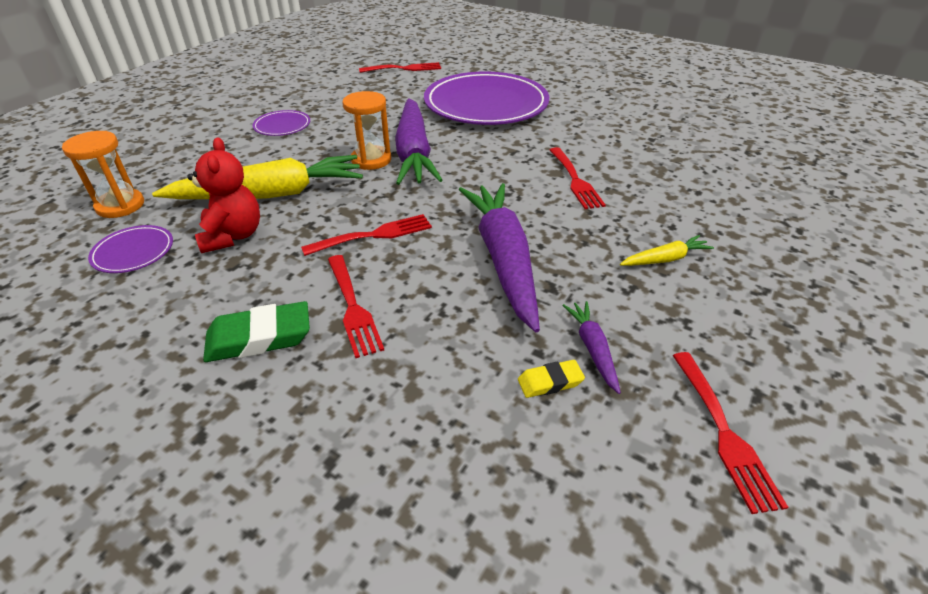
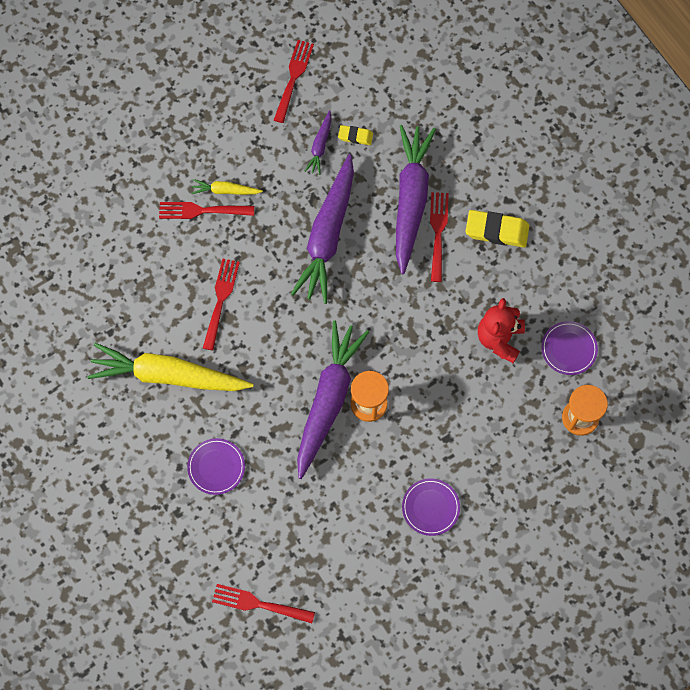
camera: 155 degrees left, 30 degrees up
(259, 338) = (497, 230): green eraser -> yellow eraser
(270, 194) = (464, 384): yellow carrot -> yellow carrot (168, 375)
(373, 235) = (402, 297): red fork -> red fork (202, 210)
(412, 330) = (411, 200): none -> purple carrot
(486, 104) = (216, 467): purple plate -> purple plate, size x0.42

